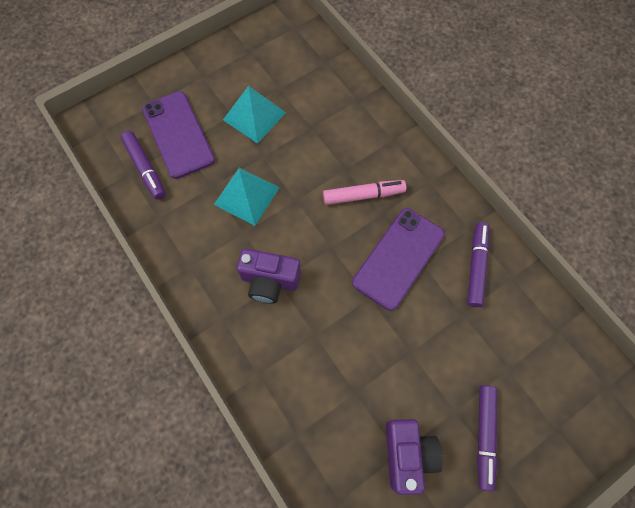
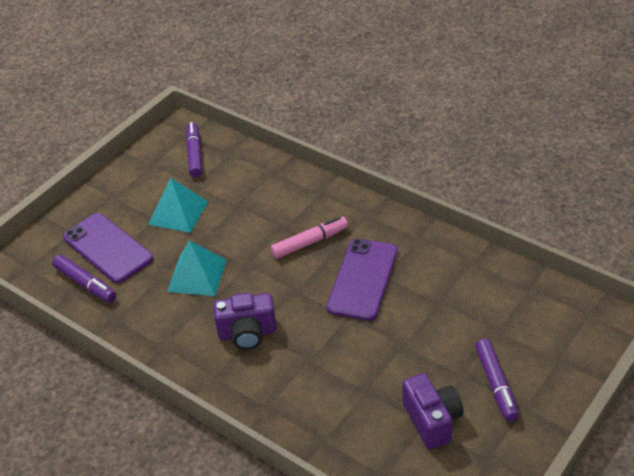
camera: 15 degrees left, 25 degrees down
(476, 266) = (436, 264): purple marker -> purple marker (194, 154)

